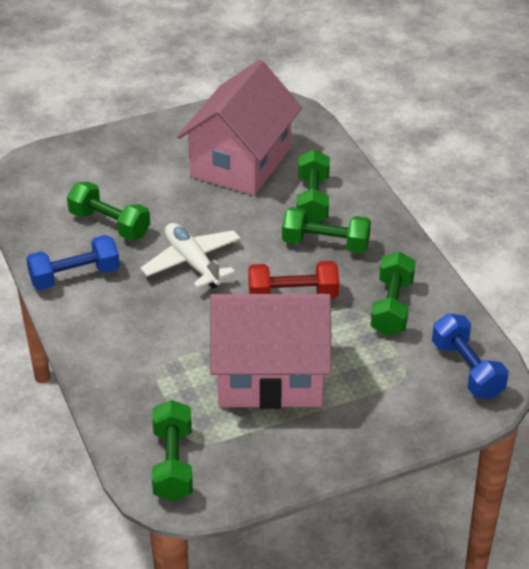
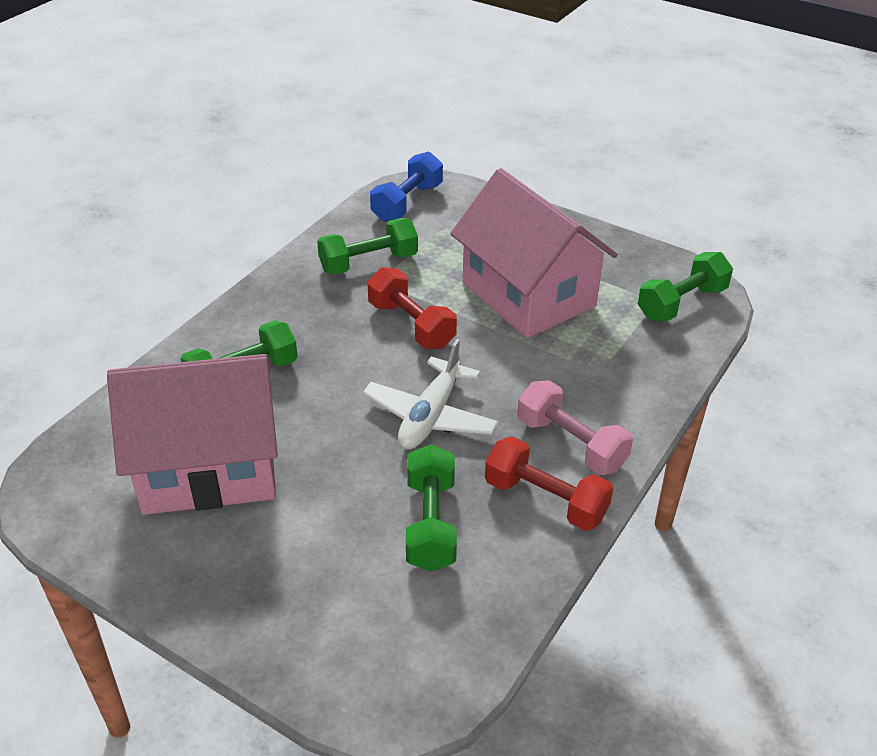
camera: 125 degrees left, 0 degrees up
(75, 276) = (545, 500): blue dumbbell -> red dumbbell
(103, 311) = (571, 444): none -> pink dumbbell
(325, 244) = (312, 336): green dumbbell -> none

